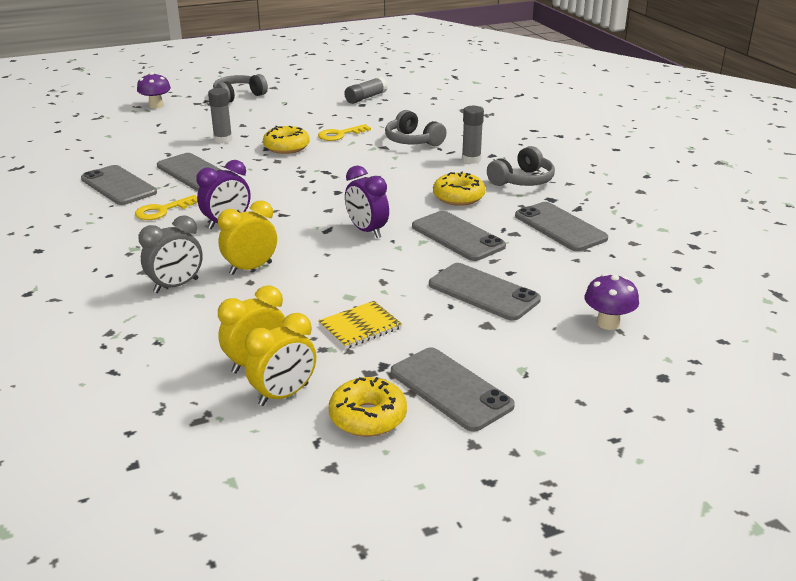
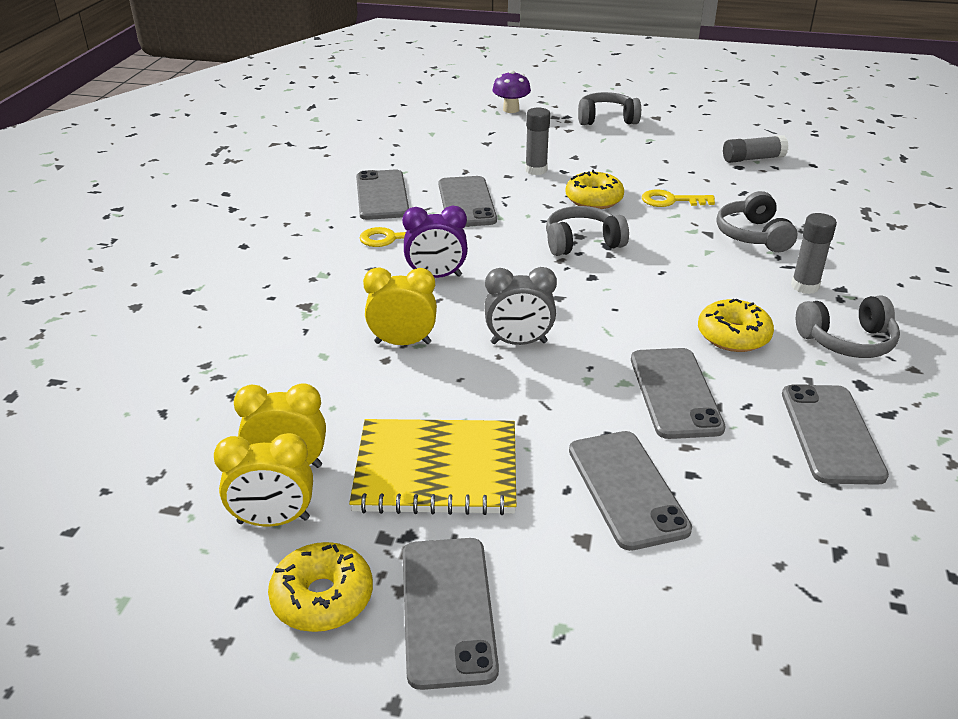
camera: 35 degrees right, 5 degrees up
(176, 286) = (314, 335): grey clock -> grey clock (519, 343)
(308, 174) = (582, 243): none -> grey headphones
(360, 326) = (436, 470): yellow notebook -> yellow notebook, size x1.81
(367, 231) = (573, 342): purple clock -> none
(608, 323) = (750, 618): purple mushroom -> none

